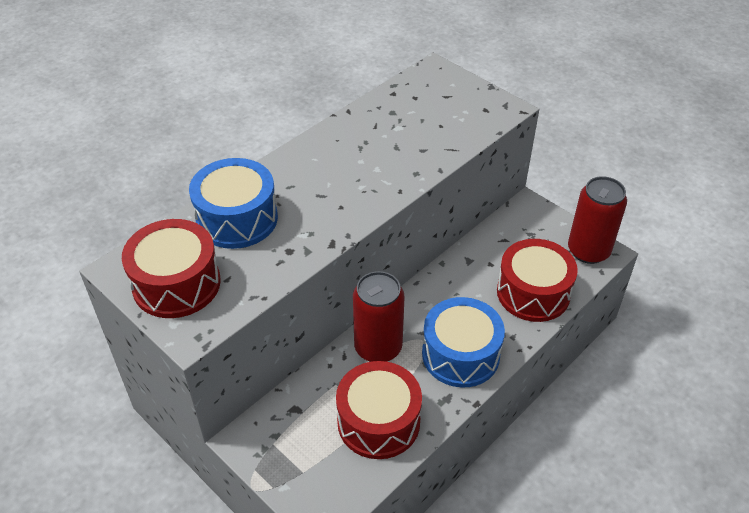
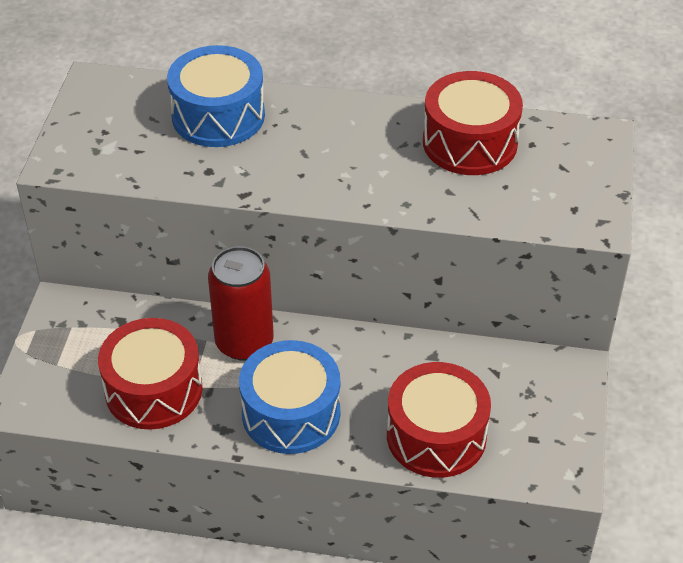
camera: 55 degrees right, 0 degrees up
(176, 284) = (105, 124): red drum -> red drum (470, 142)
(588, 251) = (555, 459): red can -> none

